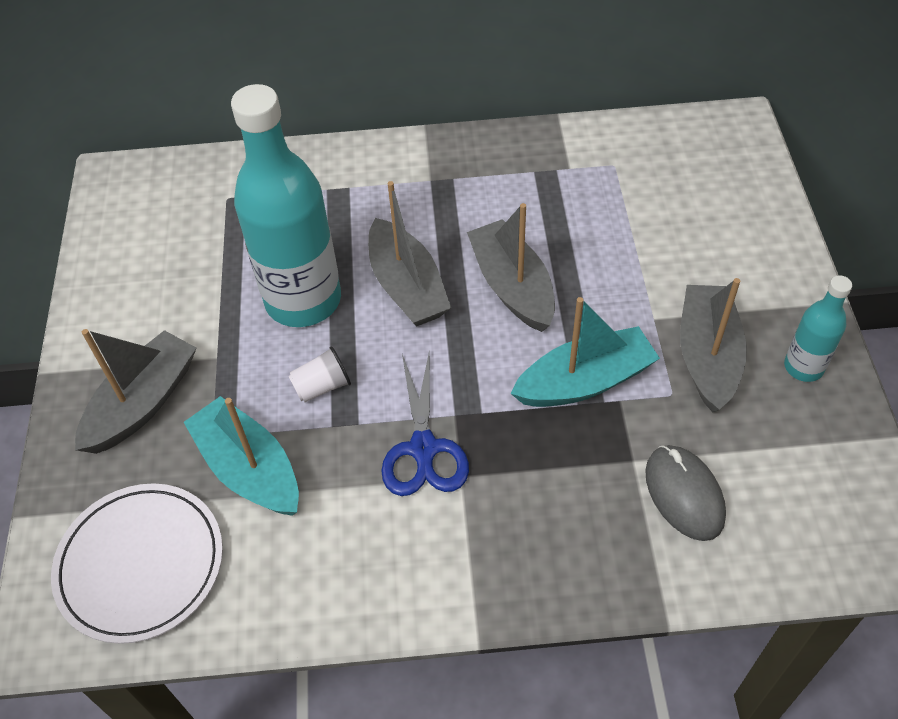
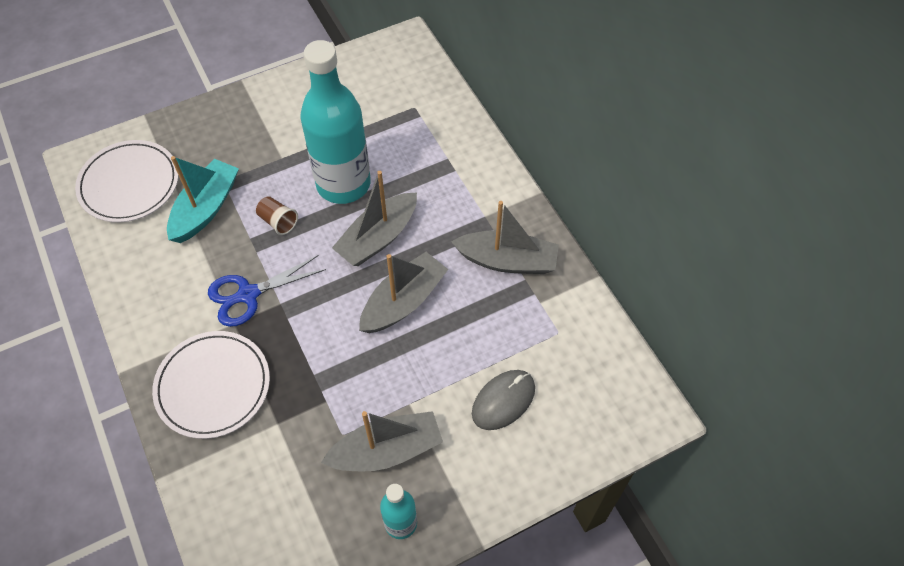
camera: 65 degrees right, 5 degrees up
(143, 403) = (235, 137): grey boat -> grey boat (507, 261)
(322, 386) = (278, 221): white cup -> brown cup
(550, 523) = (213, 386): none -> white plate
(585, 381) = (334, 373): turquoise boat -> none
(684, 494) = (259, 464): grey mouse -> grey mouse (503, 401)

